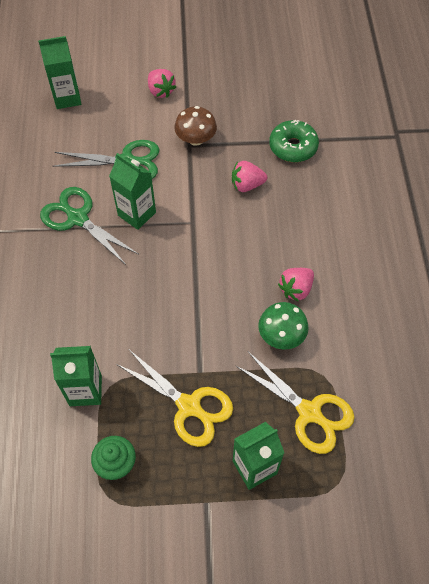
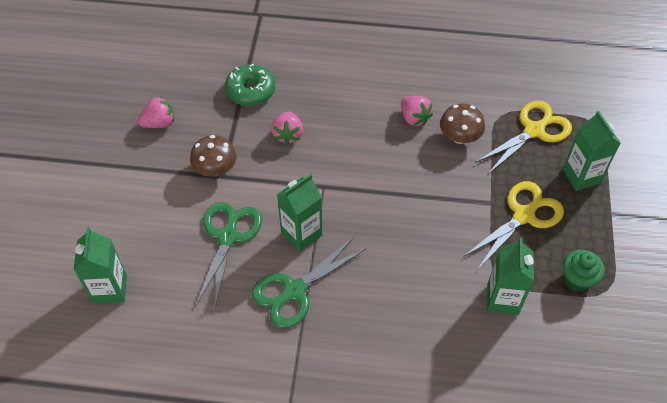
camera: 80 degrees left, 5 degrees down
(161, 91) = (135, 192): pink strawberry -> pink strawberry (159, 123)
(281, 335) = (459, 137): green mushroom -> brown mushroom

